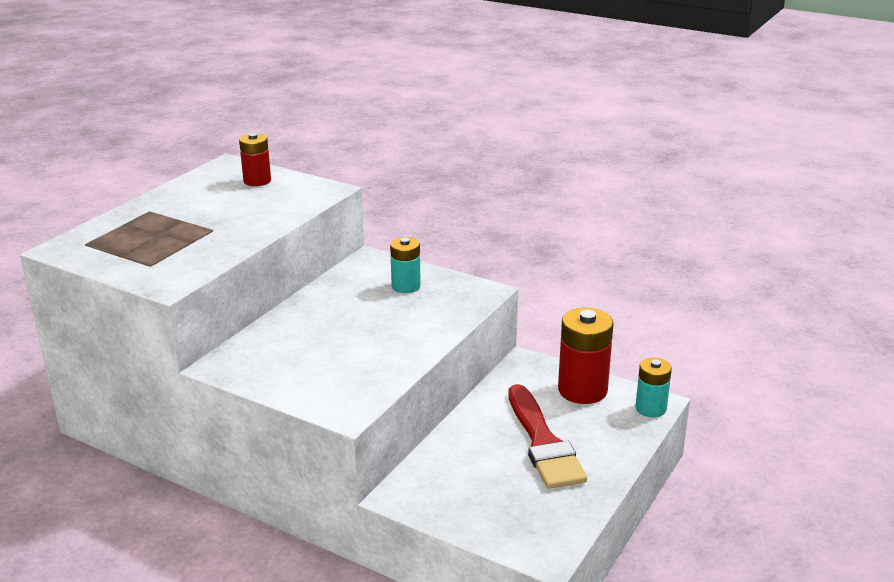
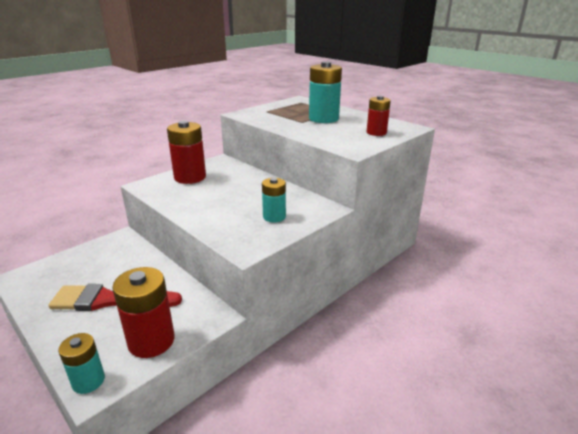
camera: 105 degrees right, 0 degrees up
(195, 216) = (323, 119): none -> turquoise battery
(304, 375) = (190, 177): none -> red battery

